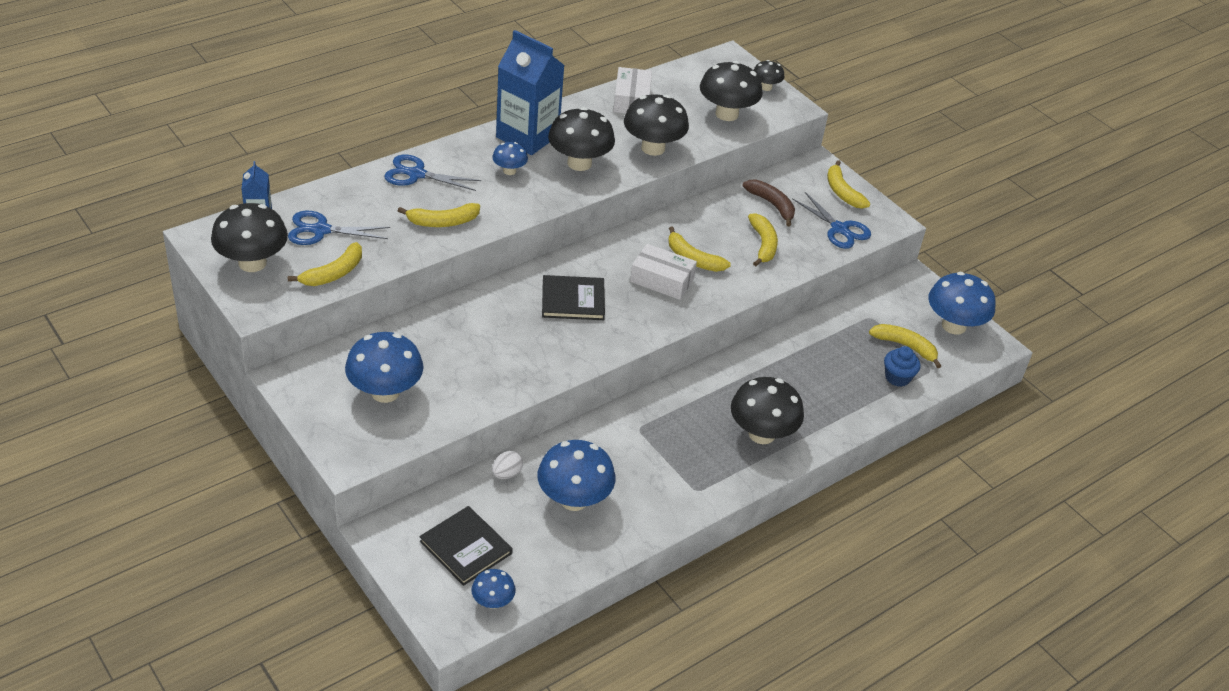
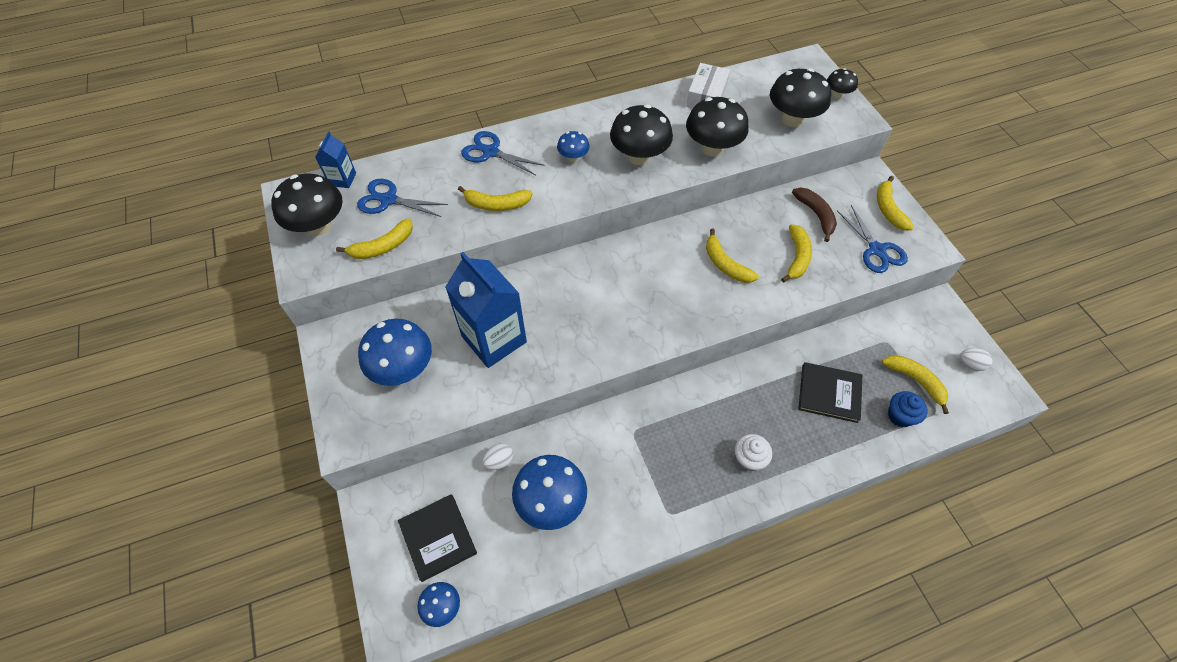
camera: 20 degrees right, 15 degrees up
(527, 136) = (600, 124): blue carton -> blue carton (494, 339)
(573, 300) = (601, 294): black book -> black book (829, 393)
(662, 280) = (690, 283): white box -> none
(761, 434) = (749, 459): black mushroom -> white cupcake
(953, 326) = (970, 364): blue mushroom -> white egg

